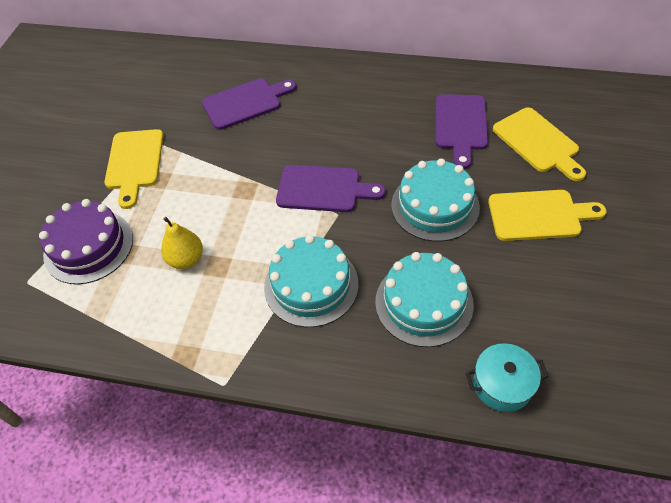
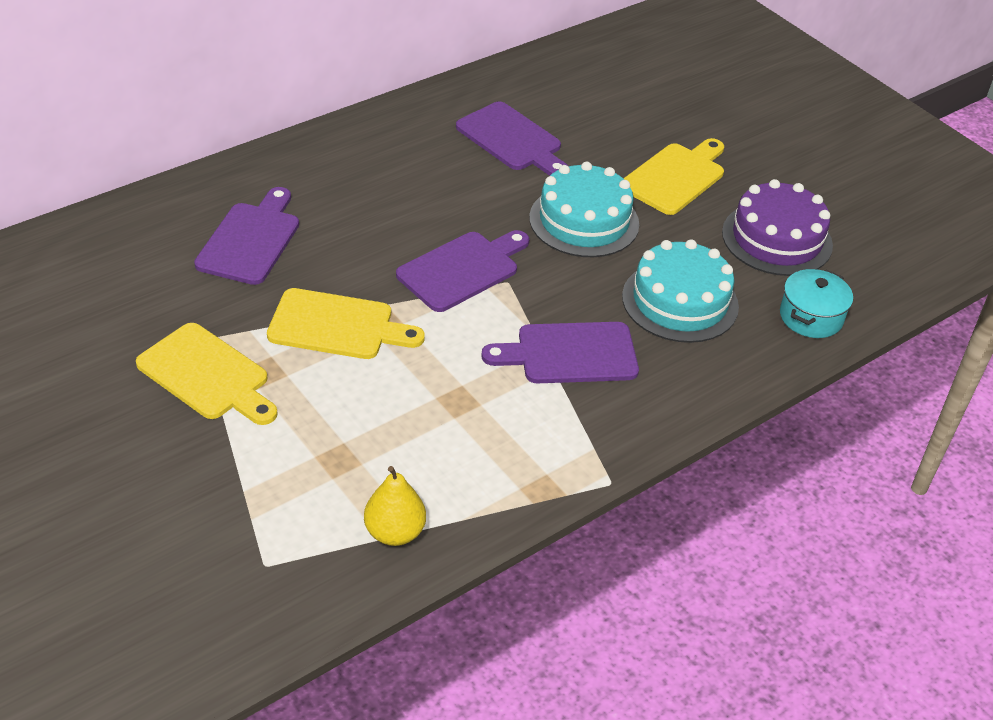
camera: 55 degrees left, 10 degrees down
(88, 246) = (286, 483): purple cake -> purple cake (777, 239)
(186, 259) = (417, 417): yellow pear -> yellow pear (394, 532)
(311, 285) = (570, 354): turquoise cake -> purple cutting board
(538, 143) = (598, 118): yellow cutting board -> yellow cutting board (337, 326)

